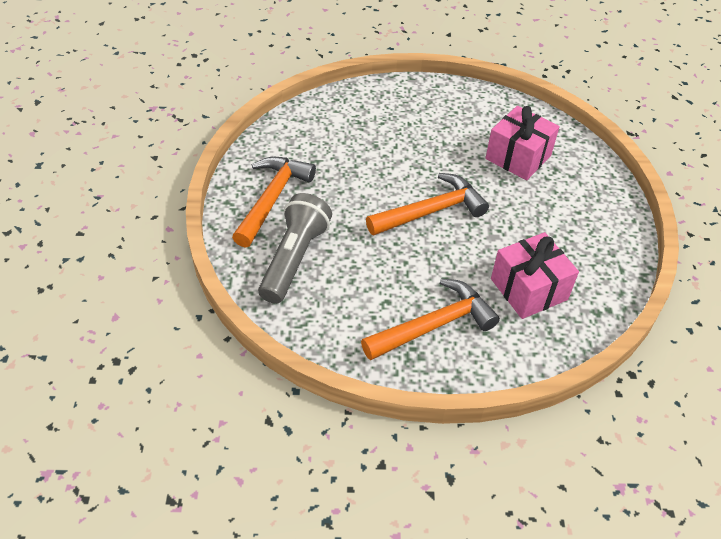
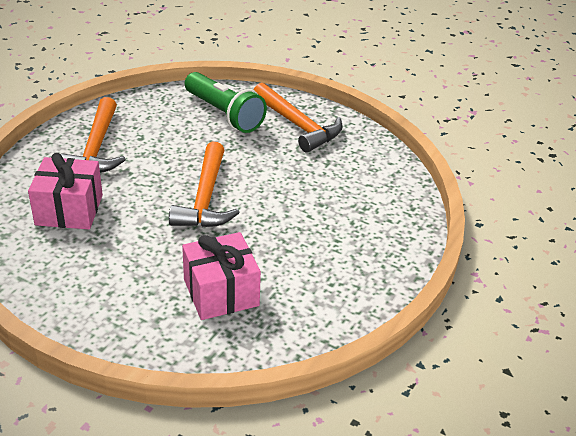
camera: 120 degrees right, 10 degrees down
(294, 258) = (224, 114): grey flashlight -> green flashlight

